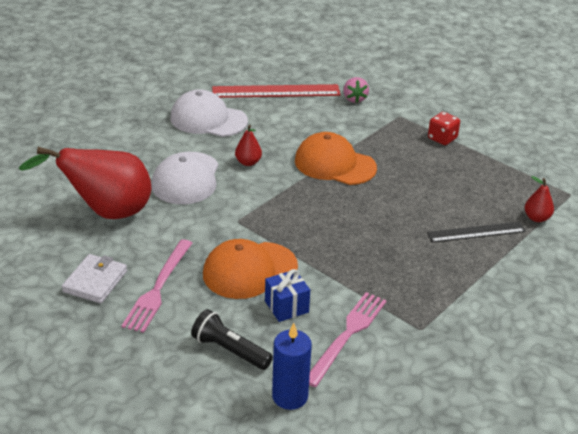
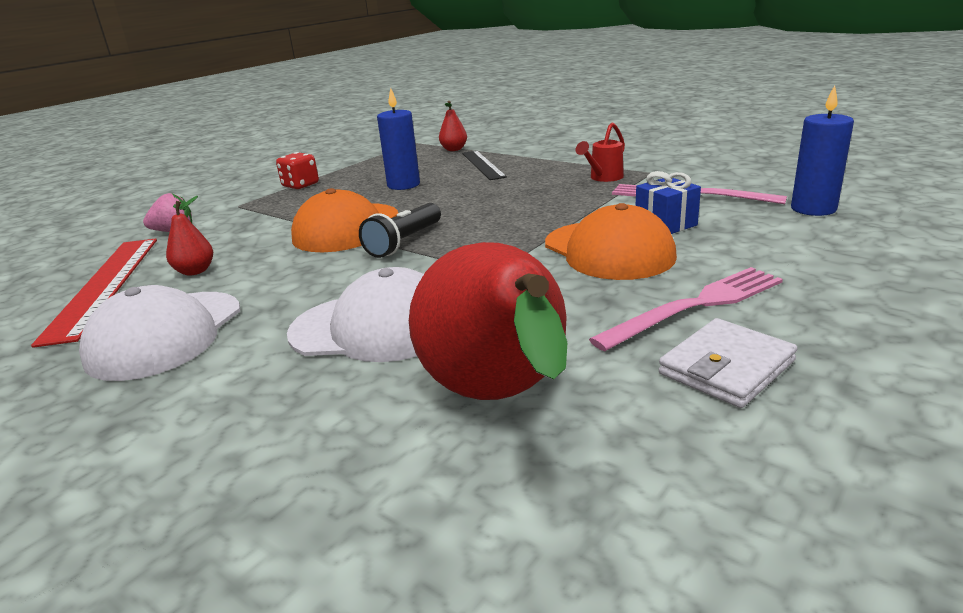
camera: 90 degrees left, 10 degrees down
(95, 281) = (726, 367): white wallet -> white wallet turned 60 degrees counterclockwise
(158, 288) = (696, 306): pink fork -> pink fork turned 45 degrees counterclockwise
(230, 350) = (777, 243): black flashlight -> black flashlight (404, 242)
(248, 162) = (330, 282): red pear -> red pear (195, 271)
(412, 297) = (603, 178): none -> red watering can
(427, 188) = (403, 185): none -> blue candle

